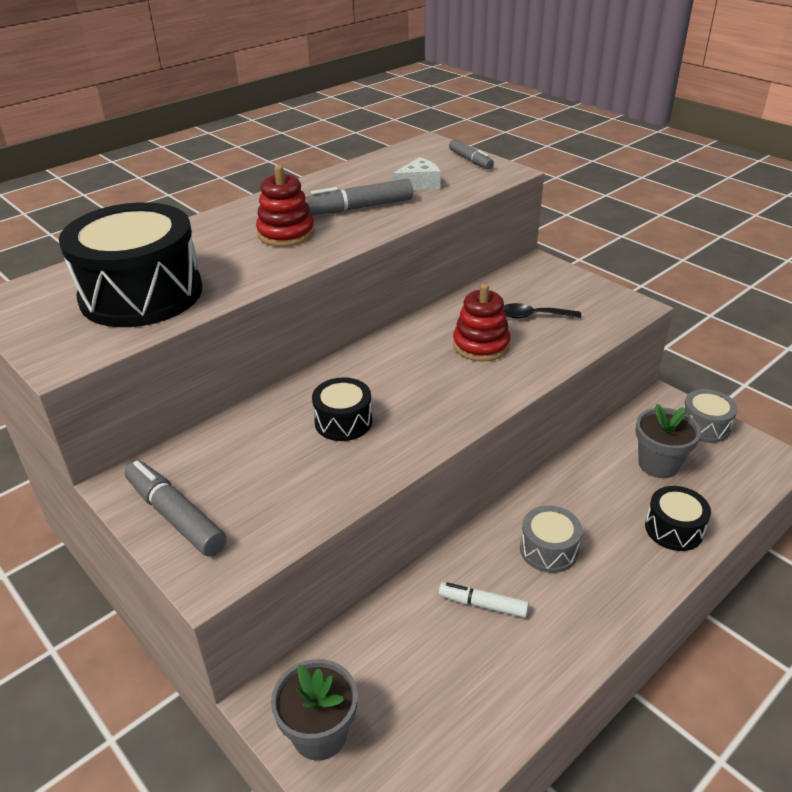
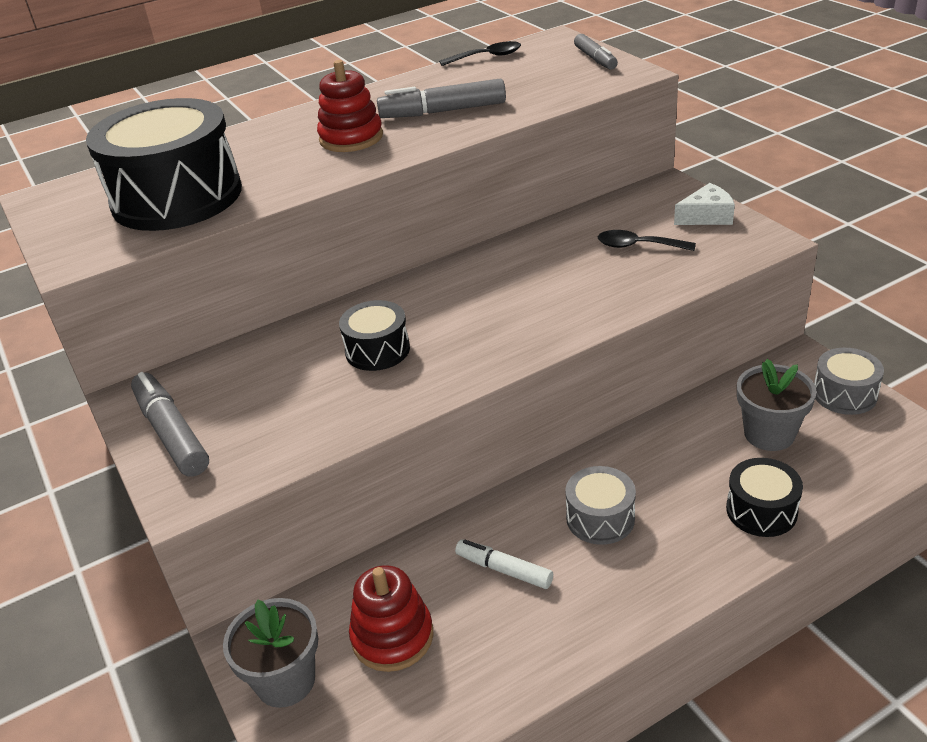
camera: 15 degrees right, 0 degrees up
(377, 159) = (487, 57): none -> black spoon
(419, 184) = (523, 86): white cheese -> white cheese (707, 216)
(481, 345) = (563, 276): red stacking toy -> red stacking toy (392, 636)

